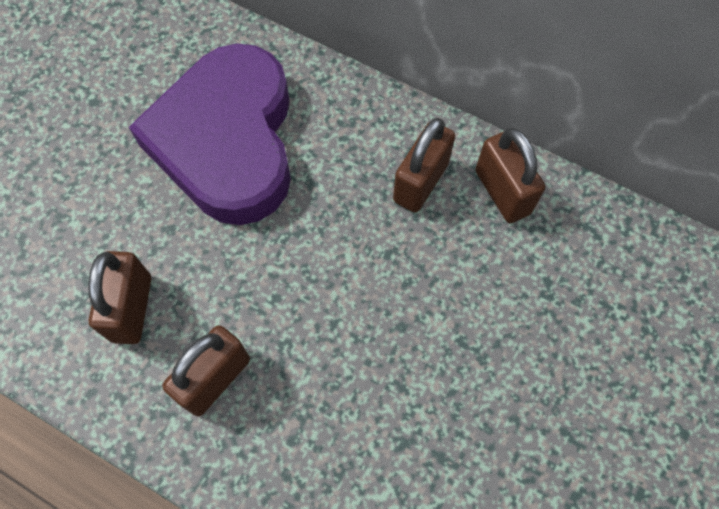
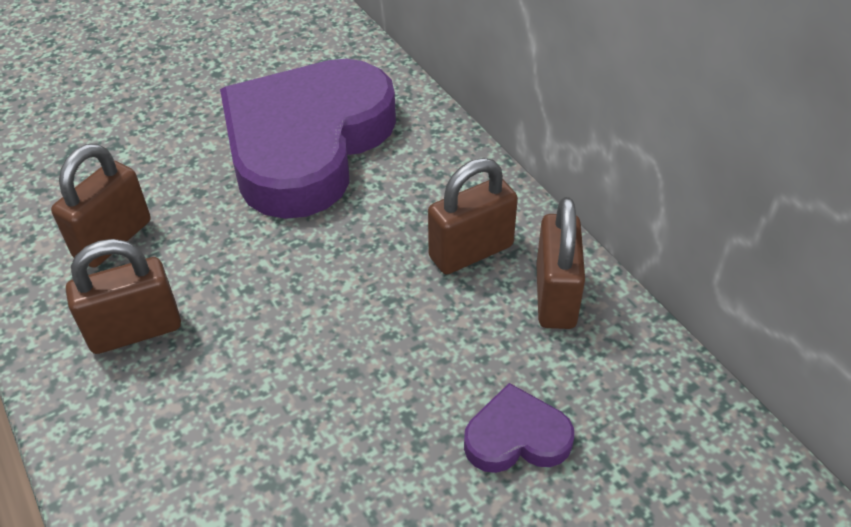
camera: 30 degrees right, 20 degrees down
(542, 318) = (516, 437): none -> purple heart

